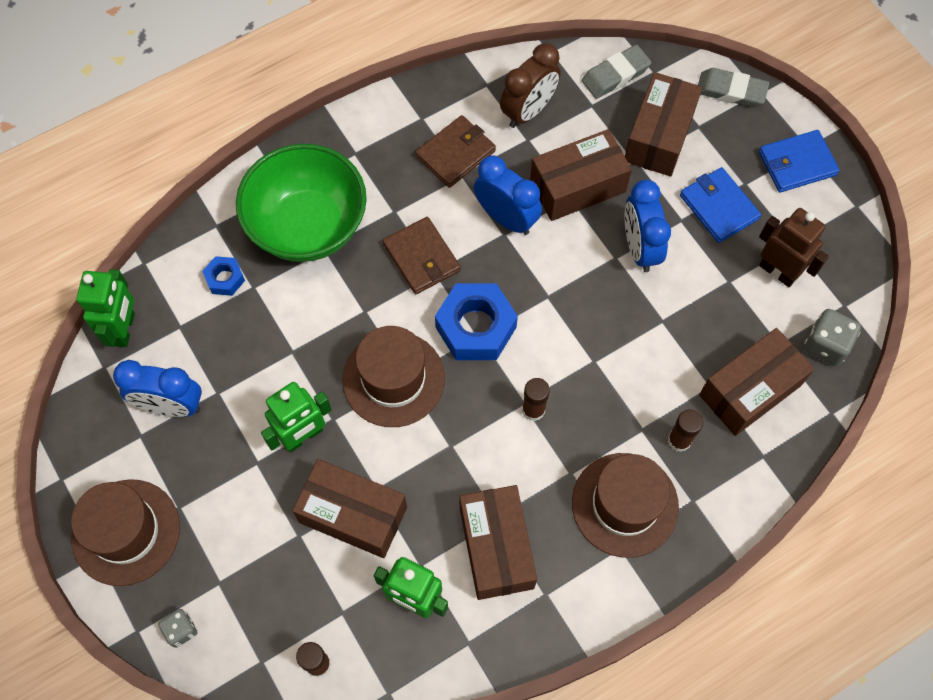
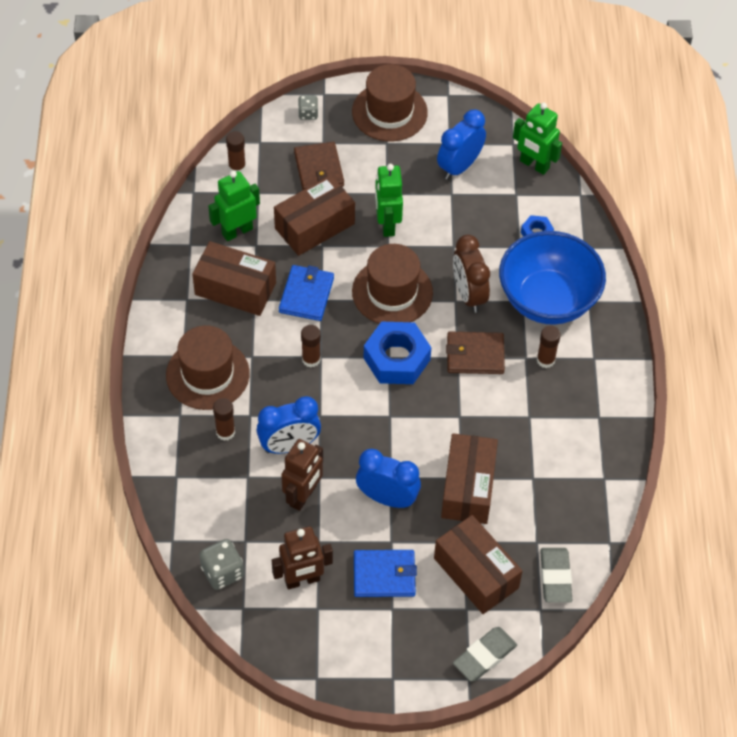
camera: 120 degrees right, 10 degrees down
(308, 226) = (547, 300): green bowl -> blue bowl
(385, 192) = (545, 360): none -> brown glue stick
(455, 153) = (551, 422): brown wallet -> brown wallet (319, 169)
(506, 218) = (472, 425): blue clock -> blue clock (289, 445)
(528, 111) = (559, 493): brown clock -> brown clock (468, 294)
(693, 322) = (303, 496): none -> brown robot
(750, 390) = (227, 499): brown box -> none
(797, 163) = (383, 660): blue wallet -> blue wallet (306, 295)

